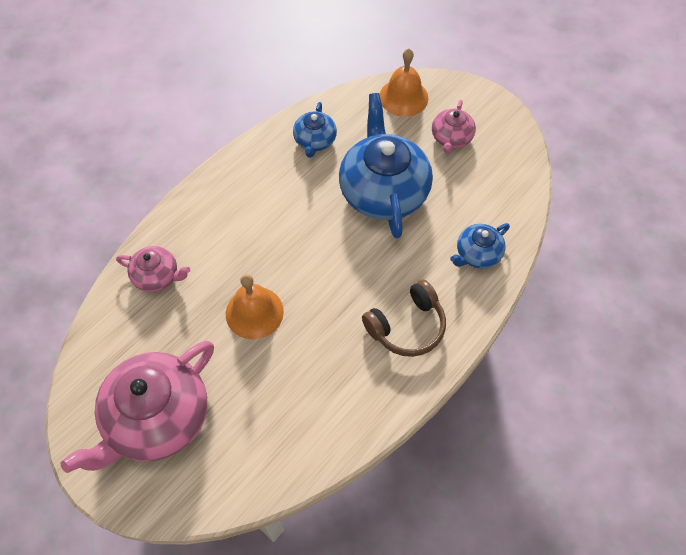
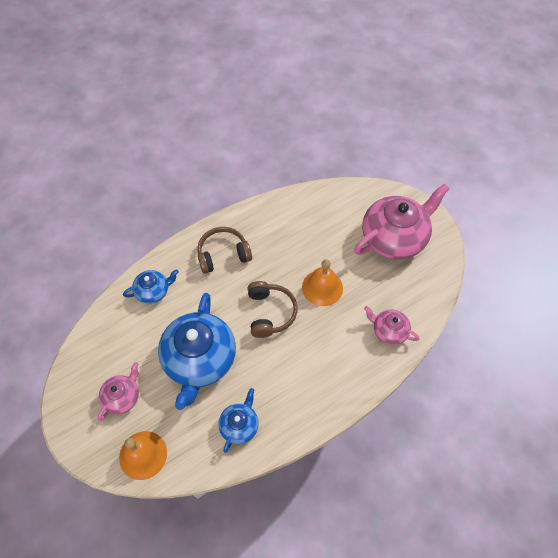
camera: 165 degrees left, 0 degrees up
(316, 262) = (270, 313): none -> brown headphones

